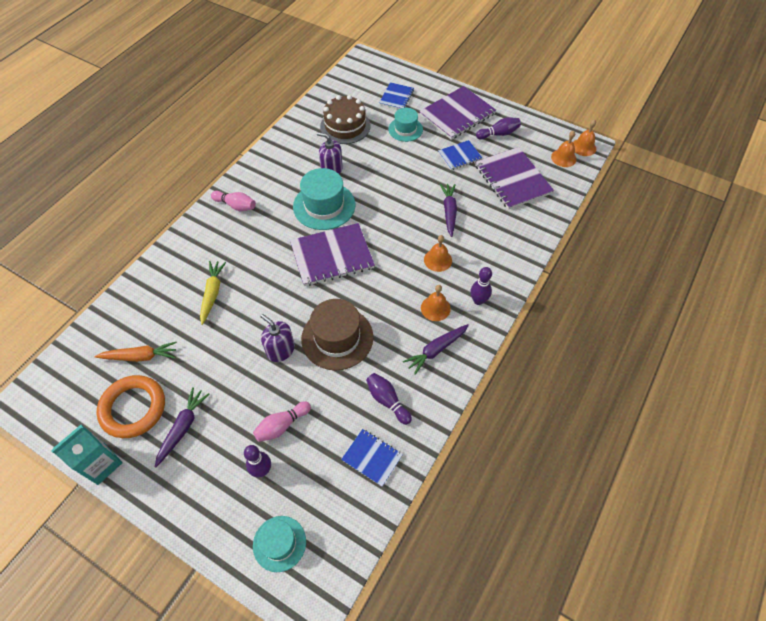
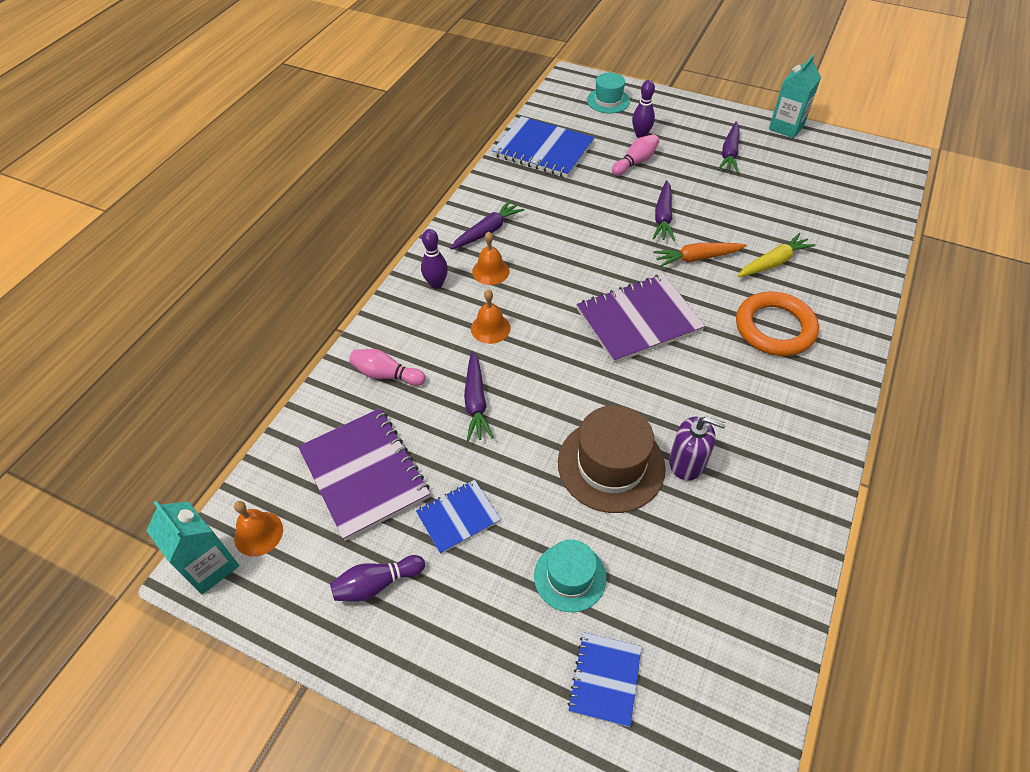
camera: 175 degrees right, 5 degrees down
(133, 408) = (787, 162): orange ring -> orange ring (774, 328)
(140, 356) = (813, 199): orange carrot -> orange carrot (697, 258)
(212, 293) = (773, 262): yellow carrot -> yellow carrot turned 120 degrees counterclockwise
(236, 205) = (814, 380): pink bowling pin -> pink bowling pin (386, 375)
(280, 350) = (663, 217): purple soap dispenser -> purple carrot
(324, 206) = (676, 393): turquoise hat -> none
(337, 338) = (603, 232): brown hat -> brown hat (611, 465)
(345, 126) = (696, 572): brown cake -> none
(372, 457) = (543, 149): blue notebook -> blue notebook, size x1.80
(387, 401) = (535, 187): purple bowling pin -> none
(457, 114) = (462, 634): purple notebook -> none
(583, 147) = (210, 565): orange bell -> turquoise carton

